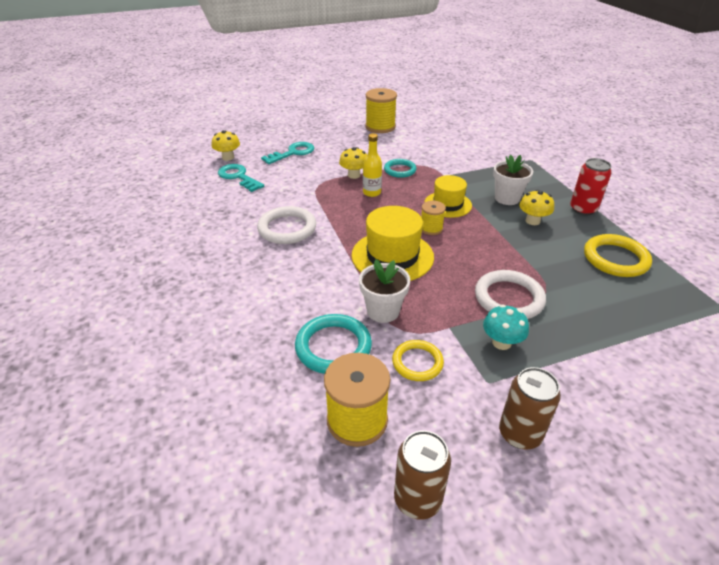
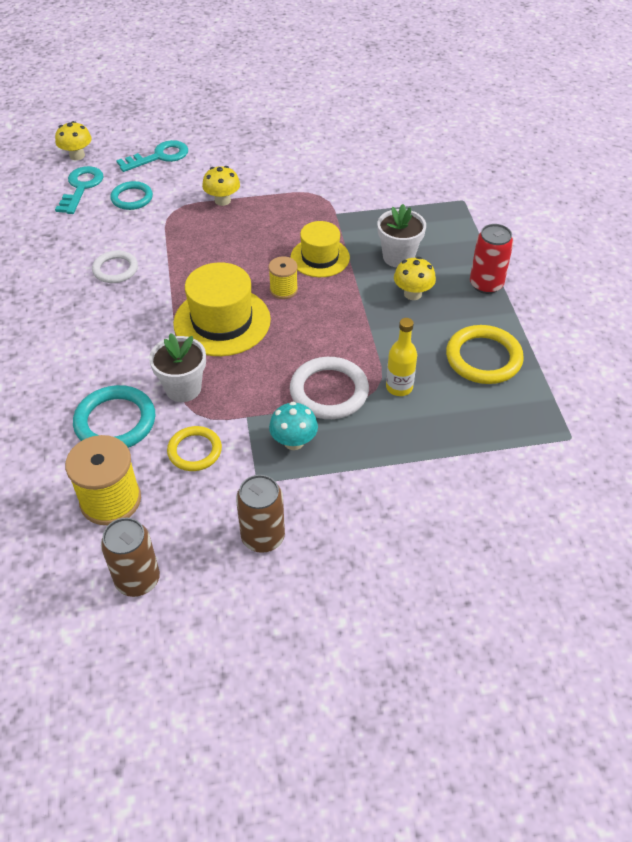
camera: 10 degrees right, 10 degrees up
(238, 177) = (81, 187): turquoise key -> turquoise key turned 45 degrees clockwise
(287, 228) = (115, 269): white ring -> white ring, size x0.65
(372, 192) = (234, 229): yellow bottle -> yellow bottle (399, 387)
(380, 127) = (288, 124): yellow spool -> none
(400, 170) = (283, 199): turquoise ring -> turquoise ring (132, 198)

